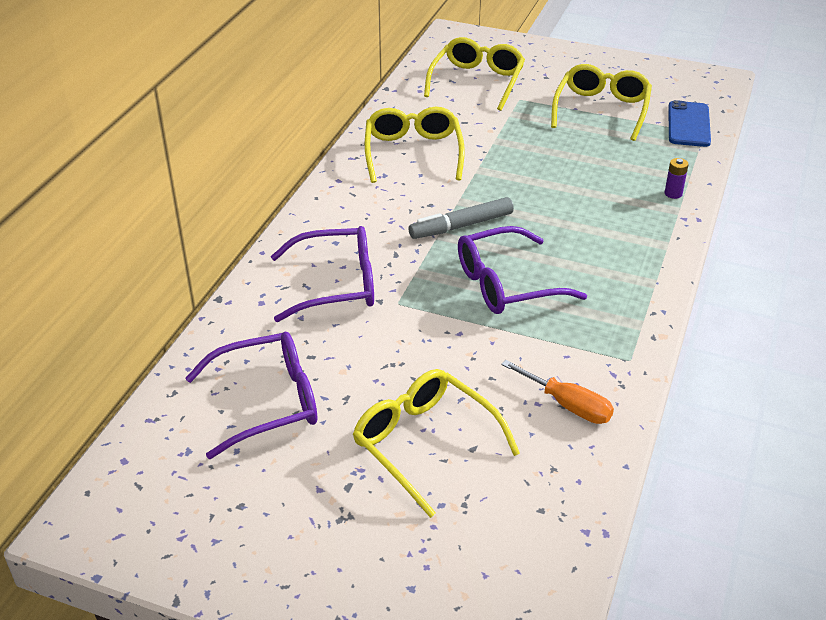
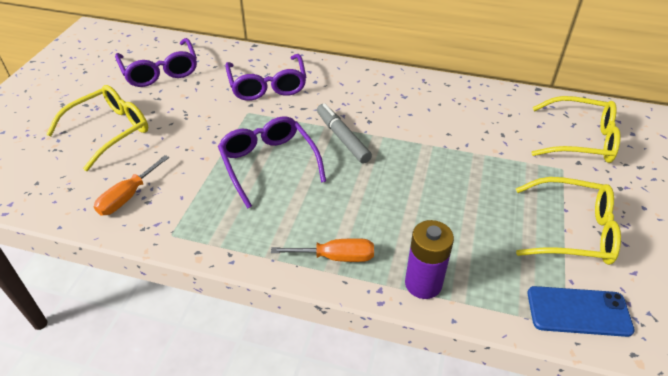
camera: 85 degrees right, 5 degrees up
(413, 152) = (441, 108): yellow glasses -> none
(648, 241) = (336, 257): none -> orange screwdriver
(673, 193) = (423, 283): purple battery -> purple battery, size x1.94

